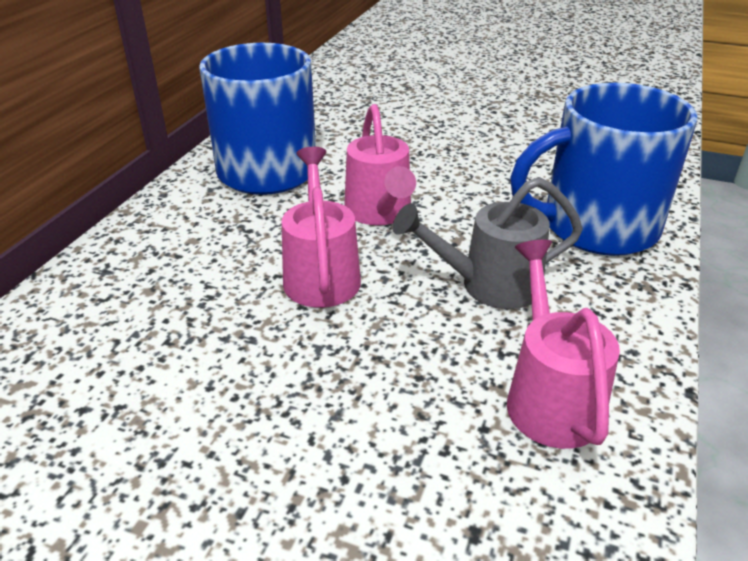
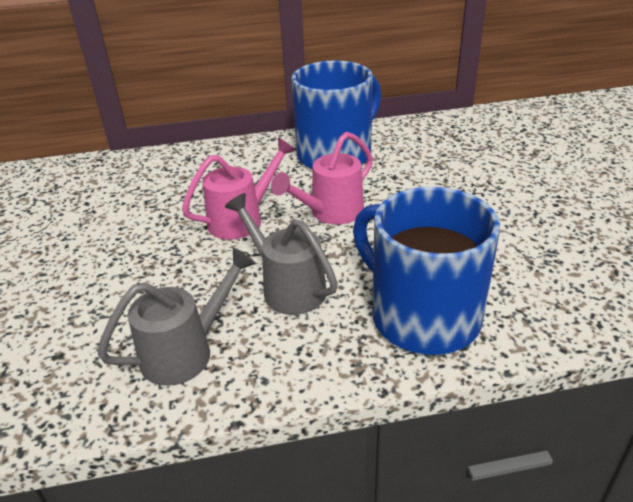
camera: 60 degrees right, 0 degrees up
(549, 396) = (186, 351): pink watering can -> grey watering can

